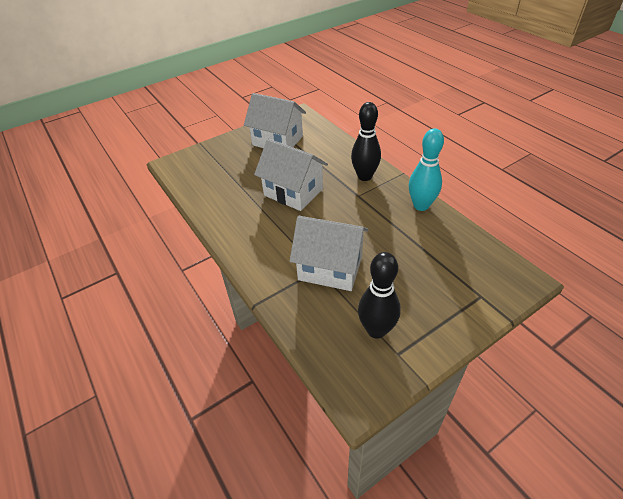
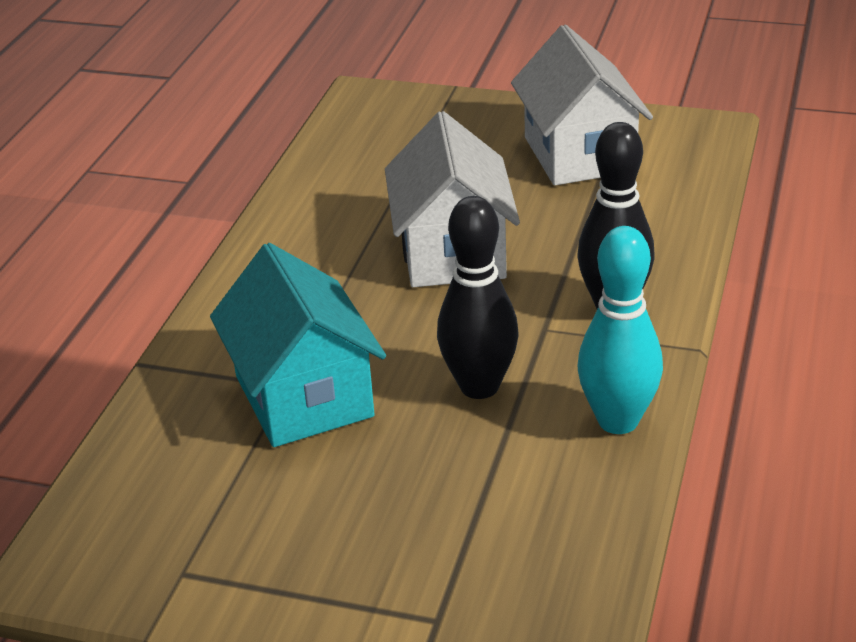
camera: 50 degrees right, 10 degrees down
(330, 268) = (304, 396): white house -> turquoise house
(376, 330) = (211, 521): black bowling pin -> black bowling pin (479, 386)

